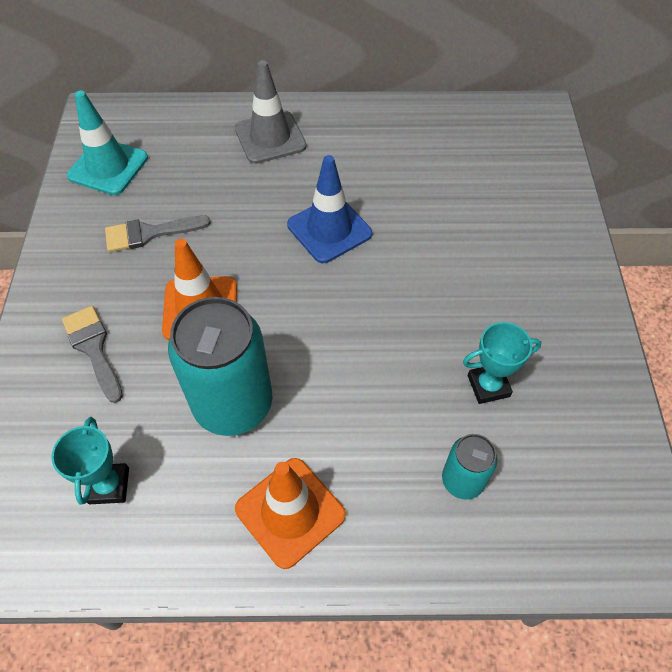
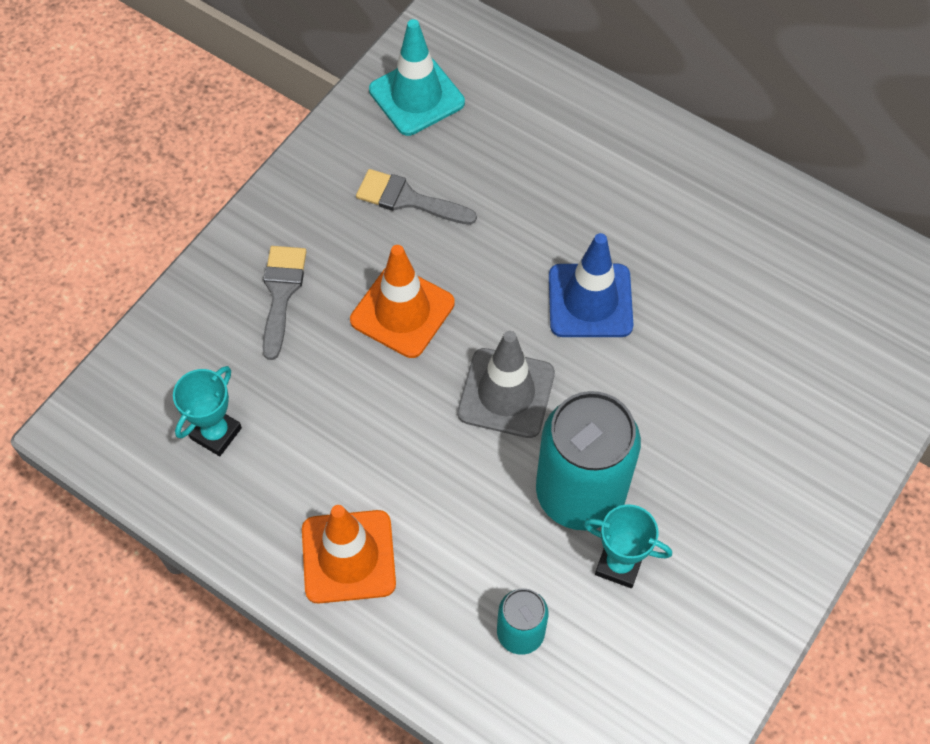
camera: 35 degrees right, 5 degrees up
(233, 404) = (367, 427): turquoise can -> turquoise can (580, 493)
(270, 137) = (608, 153): grey traffic cone -> grey traffic cone (506, 393)

